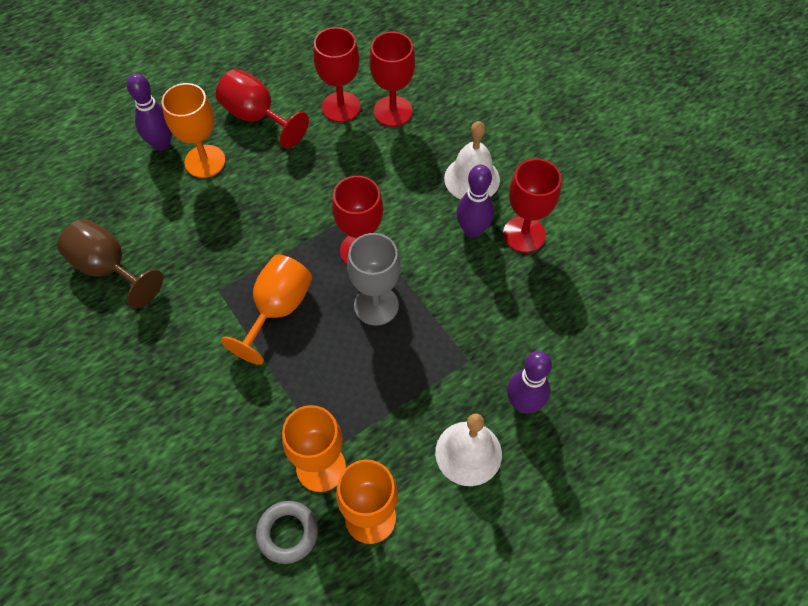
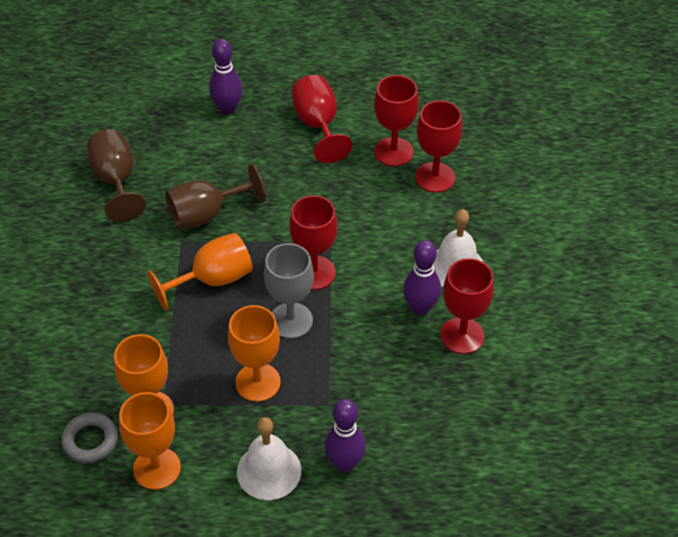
camera: 35 degrees right, 10 degrees down
(205, 161) = (249, 139): orange goblet -> orange goblet (258, 382)
(222, 252) = (206, 214): none -> brown goblet

